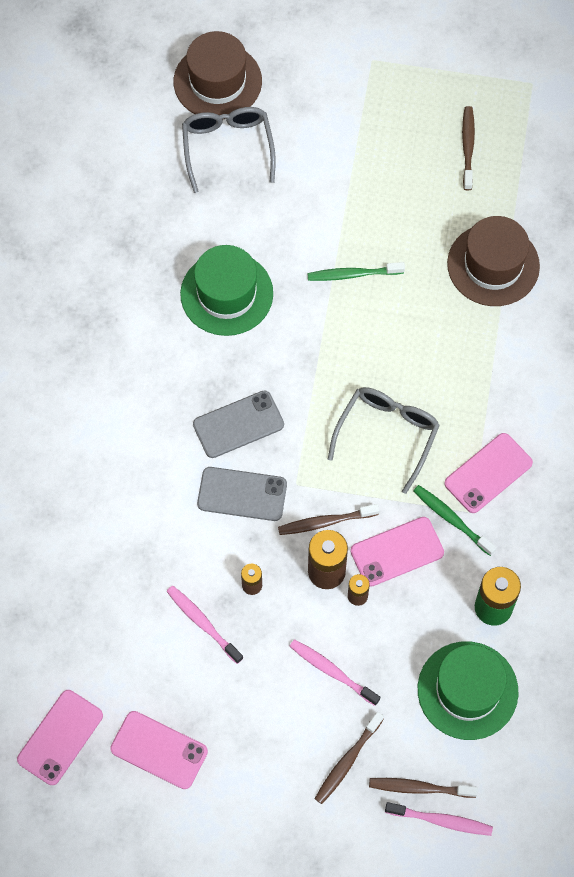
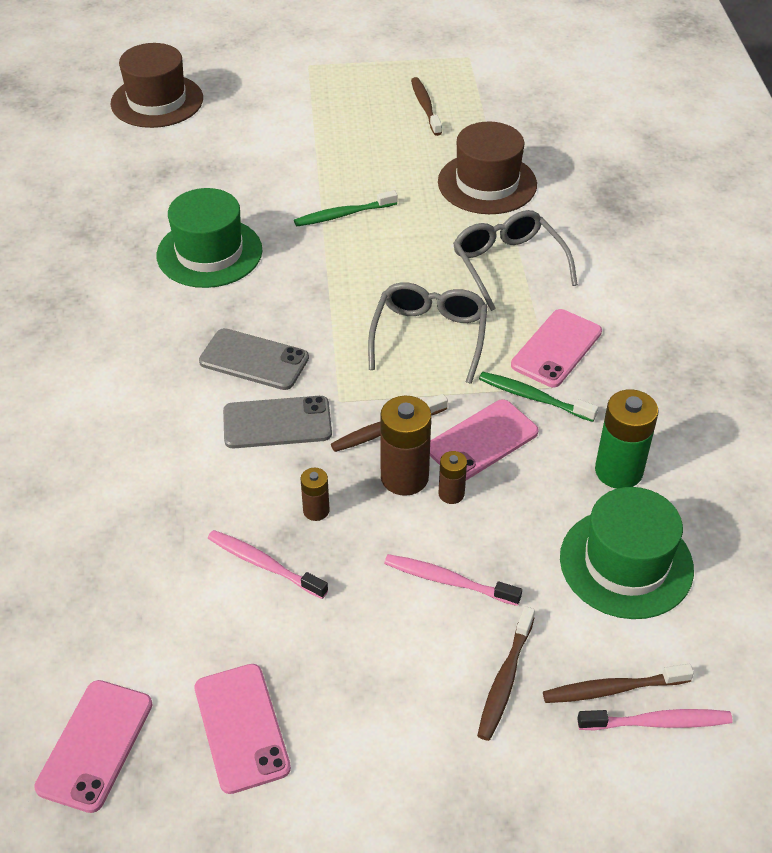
camera: 15 degrees left, 20 degrees down
(159, 750) = (242, 727): pink phone -> pink phone turned 60 degrees clockwise
(227, 148) = (180, 144): grey glasses -> grey glasses (508, 265)
(238, 424) = (254, 360): grey phone -> grey phone turned 60 degrees clockwise

